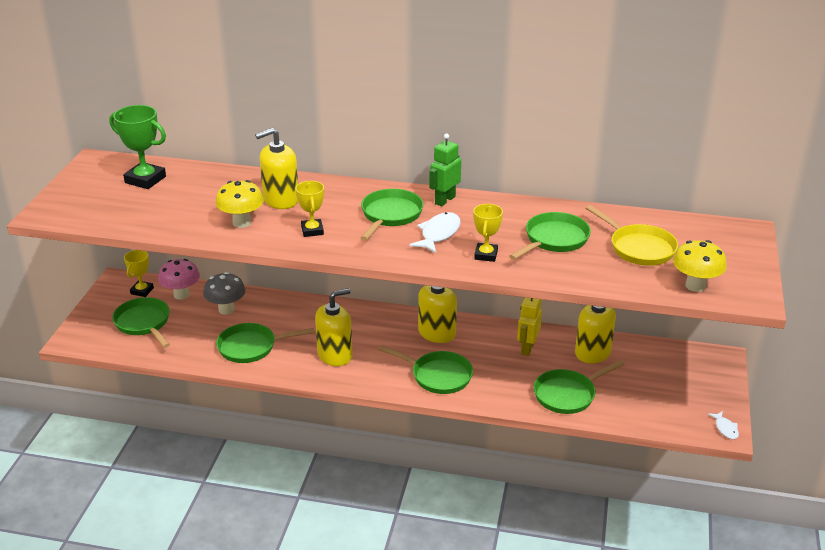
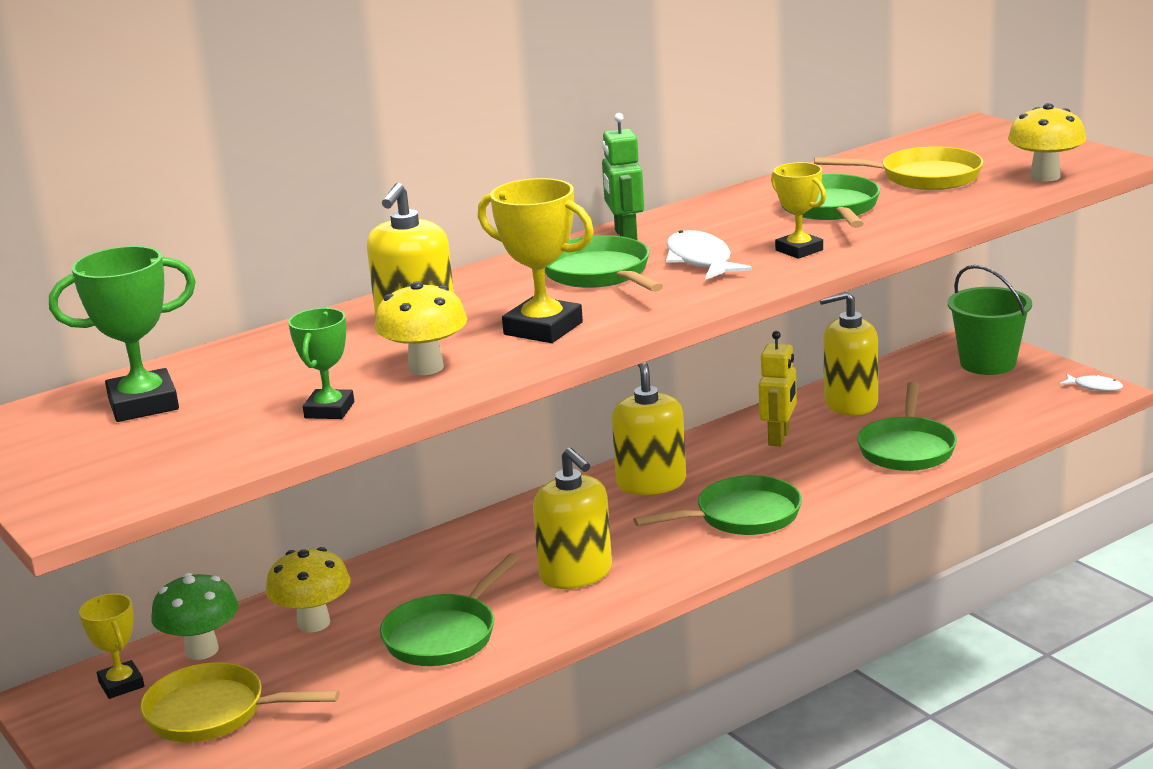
camera: 45 degrees left, 10 degrees down
(144, 323) = (213, 713): green pan -> yellow pan
(179, 222) = (329, 410): none -> green trophy
(181, 295) = (202, 650): pink mushroom -> green mushroom
(226, 309) = (314, 623): grey mushroom -> yellow mushroom
(312, 230) = (543, 328): yellow trophy -> yellow trophy, size x1.58
(335, 355) = (576, 574): yellow soap dispenser -> yellow soap dispenser turned 135 degrees clockwise
(527, 348) = (779, 438): yellow robot -> yellow robot turned 135 degrees counterclockwise
(701, 377) = (987, 363): none -> green bucket

